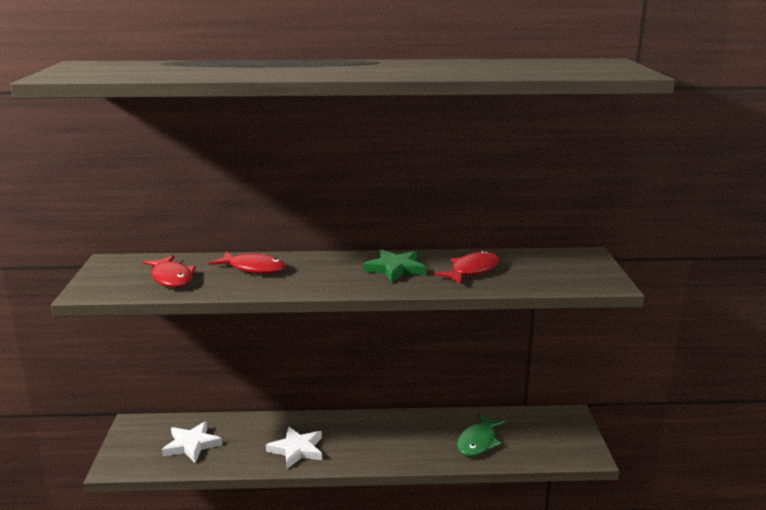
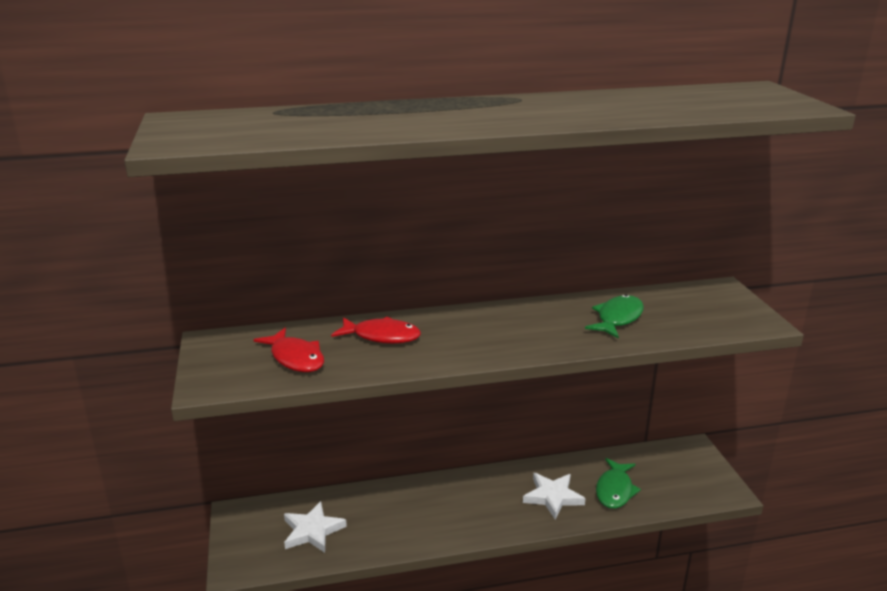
camera: 10 degrees left, 5 degrees up
(297, 450) = (430, 523): white star -> white star (553, 497)
(395, 269) = (537, 323): green star -> none
(472, 270) = (617, 318): red fish -> green fish

